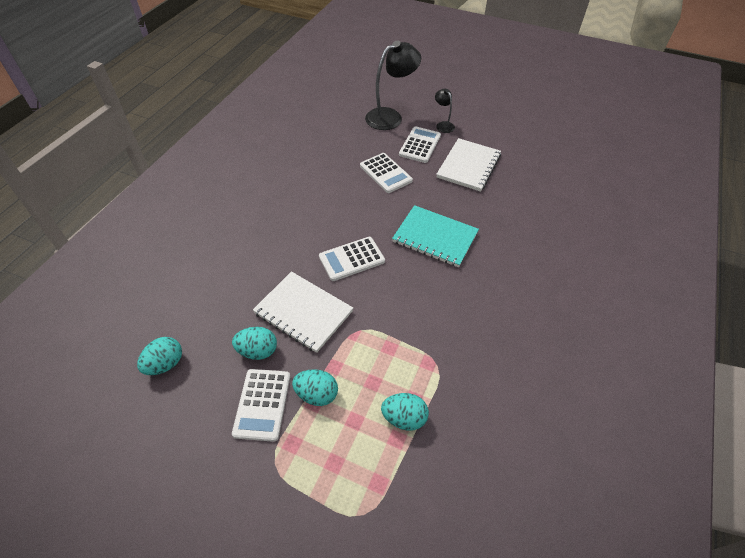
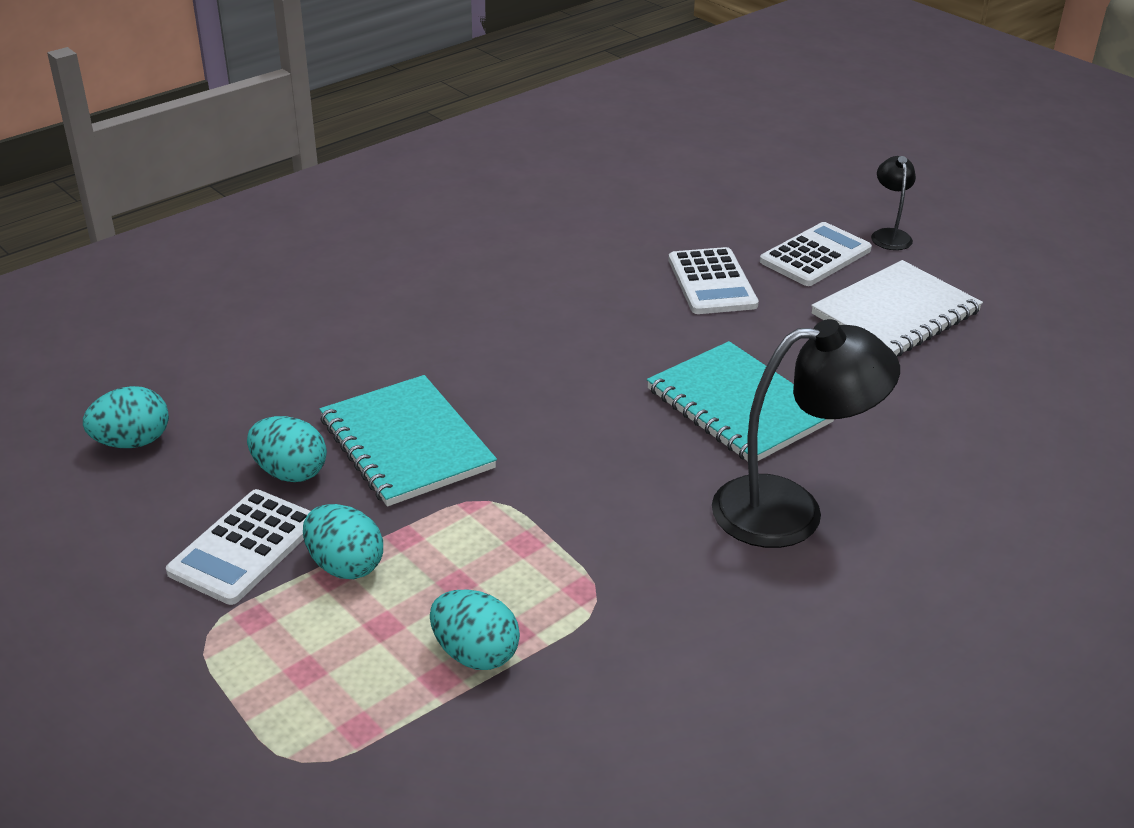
camera: 25 degrees right, 15 degrees down
(303, 312) = (406, 443): white notebook -> turquoise notebook
(351, 259) = (550, 393): white calculator -> none
(390, 116) = (787, 198): black lamp -> black lamp (790, 510)

